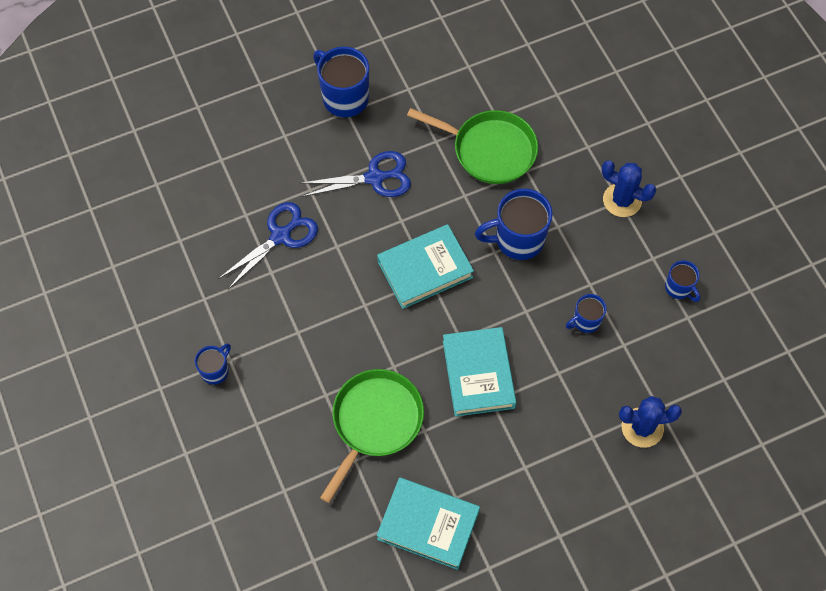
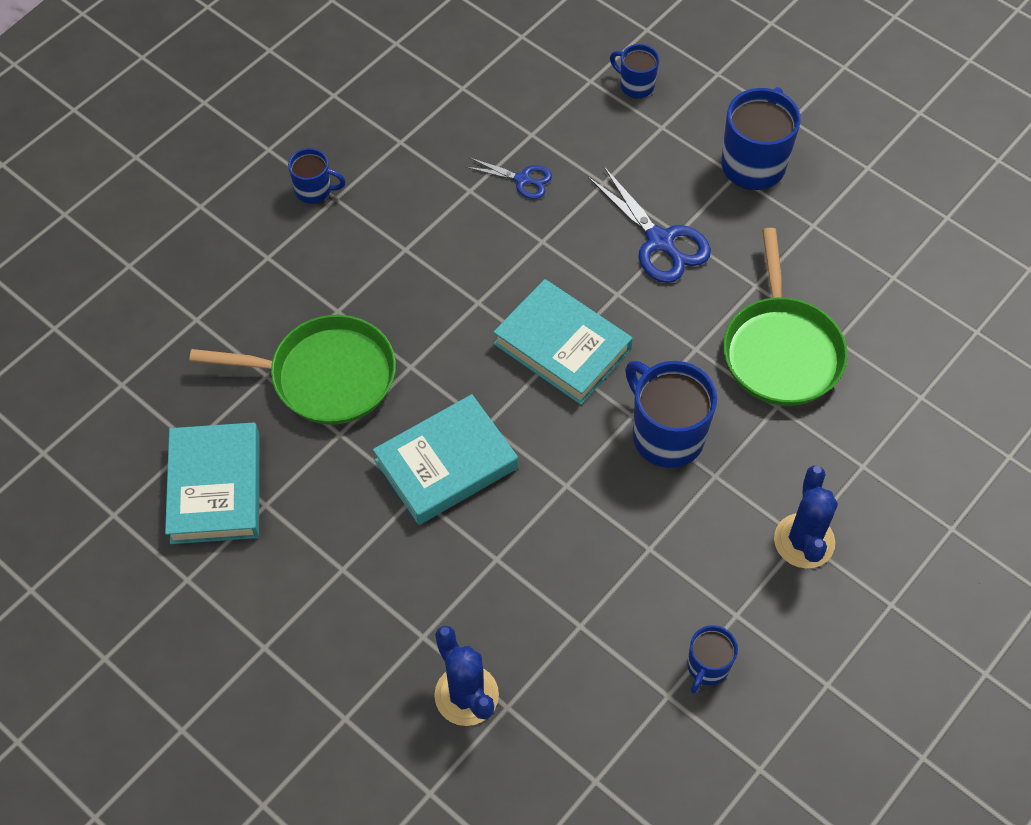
camera: 65 degrees right, 5 degrees down
(281, 236) = (522, 180): blue scissors -> blue scissors, size x0.58
(585, 321) = (590, 564): blue mug -> blue mug (635, 85)

